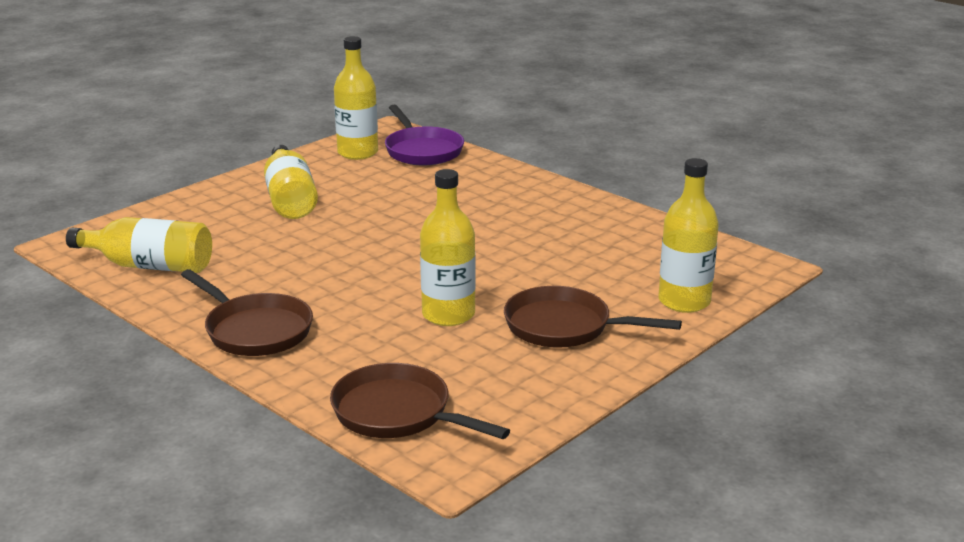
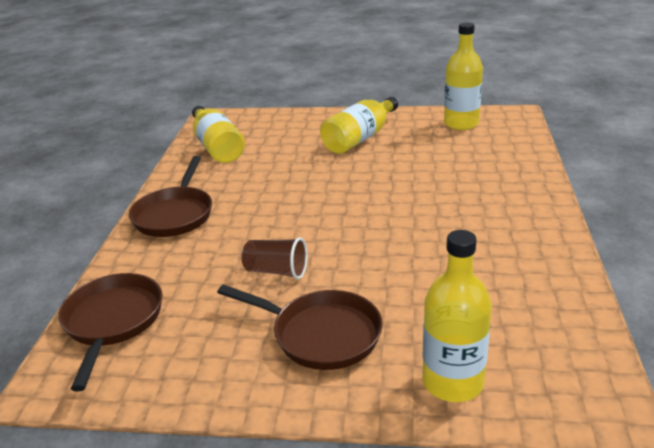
camera: 55 degrees right, 5 degrees up
(422, 150) = (507, 139): purple pan -> none
(448, 315) = (276, 271): yellow bottle -> brown cup
(564, 327) = (321, 334): brown pan -> brown pan turned 135 degrees clockwise

